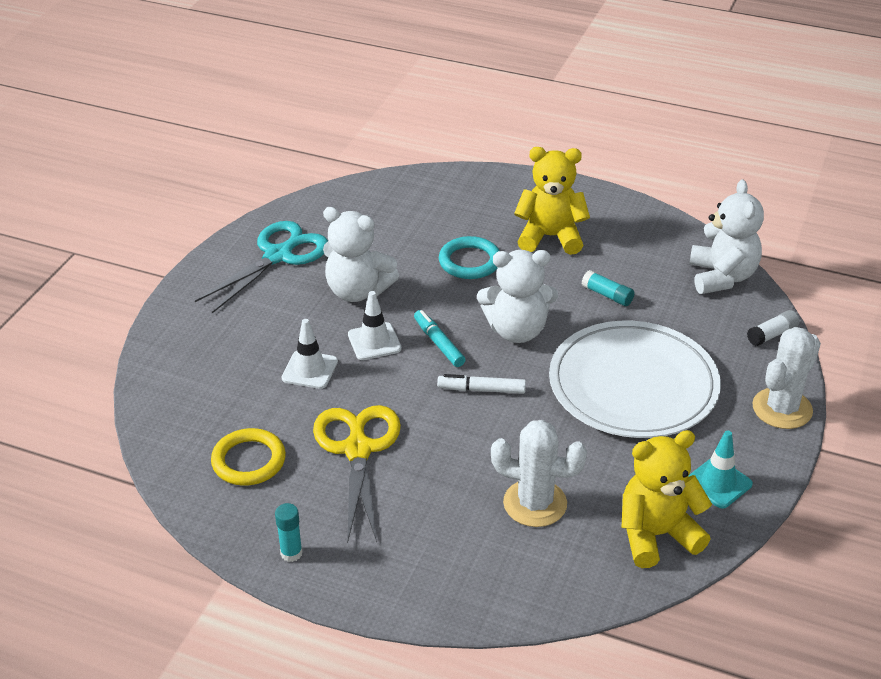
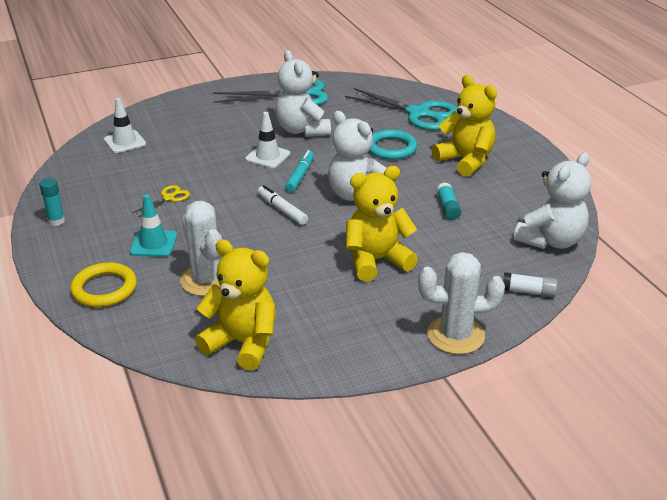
camera: 45 degrees right, 5 degrees down
(249, 461) = (113, 172): yellow ring -> yellow ring (104, 289)
(310, 370) = (213, 151): white traffic cone -> white traffic cone (125, 142)
(358, 450) = (168, 198): yellow scissors -> yellow scissors, size x0.45
(433, 207) = (418, 113): none -> turquoise scissors
(633, 385) = (376, 260): white plate -> yellow teddy bear
(718, 483) = (332, 344): turquoise traffic cone -> turquoise traffic cone (153, 244)

